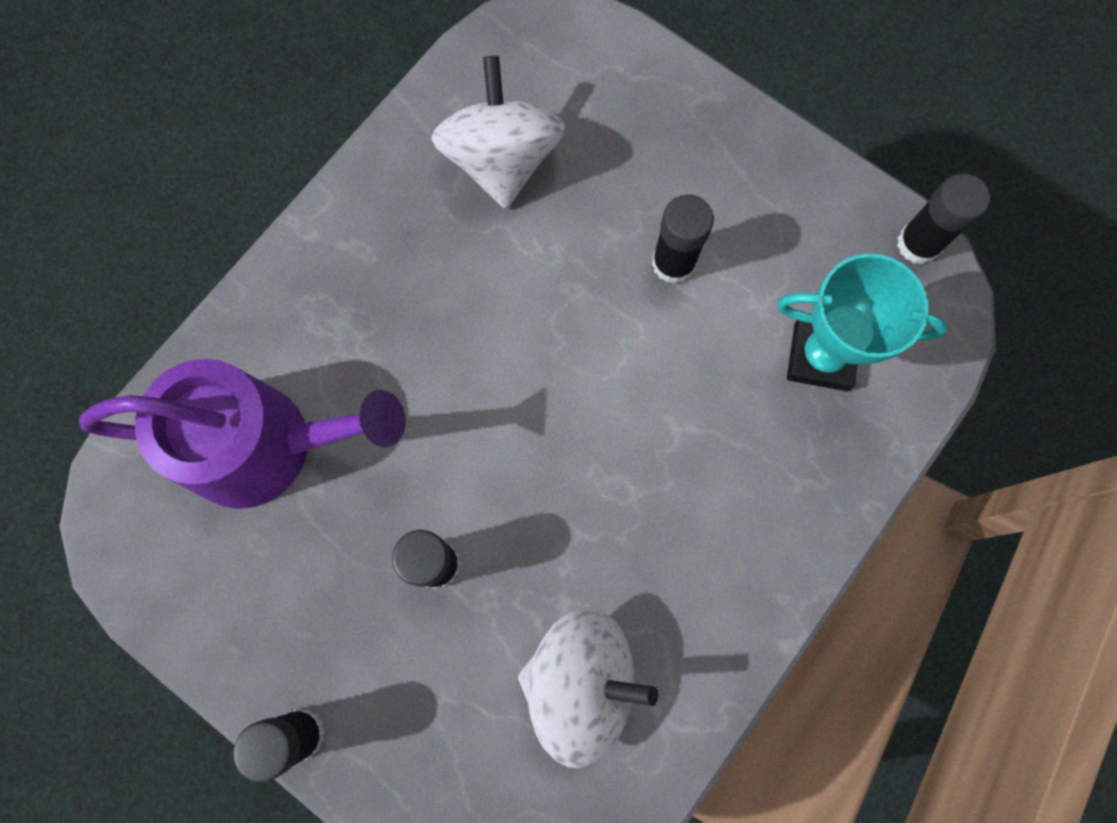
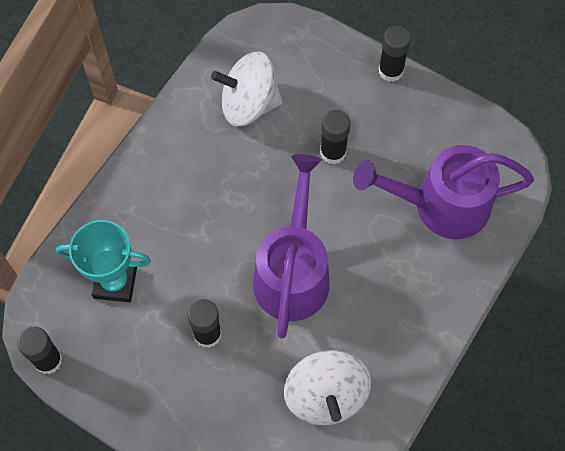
camera: 175 degrees right, 10 degrees down
(531, 351) = (293, 271): none -> purple watering can

